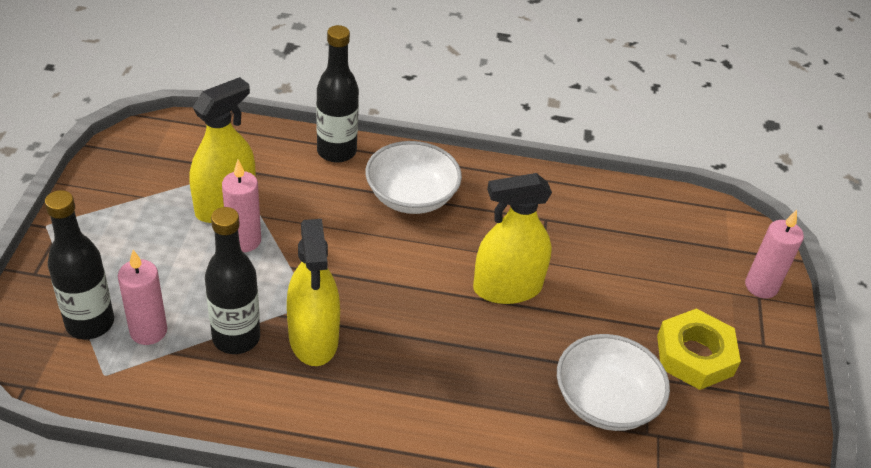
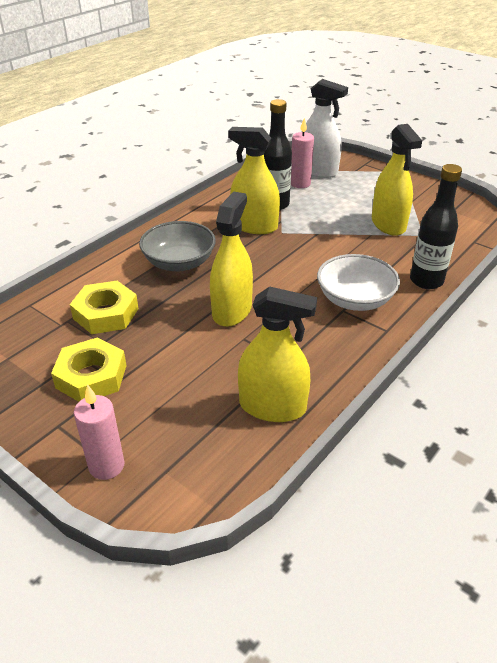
camera: 125 degrees right, 5 degrees down
(90, 323) = (318, 171): black bottle -> white spray bottle
(244, 240) = (351, 223): pink candle -> none
(456, 381) = (179, 262): none -> grey bowl
(605, 401) = (106, 313): white bowl -> yellow nut
(607, 209) = (272, 407): none -> yellow spray bottle

